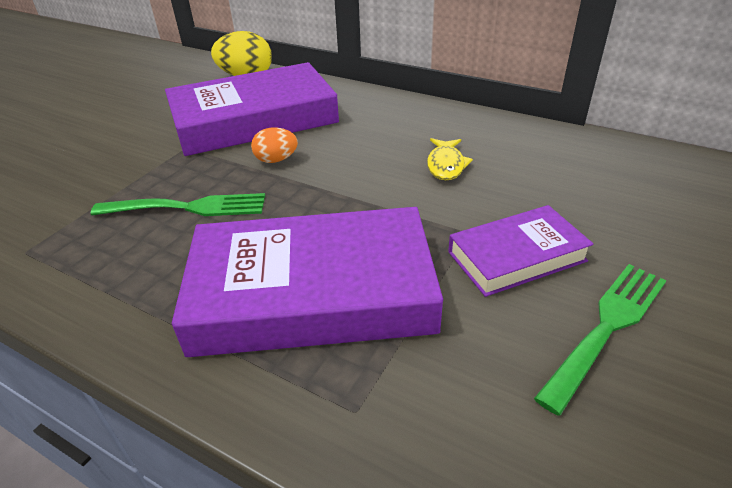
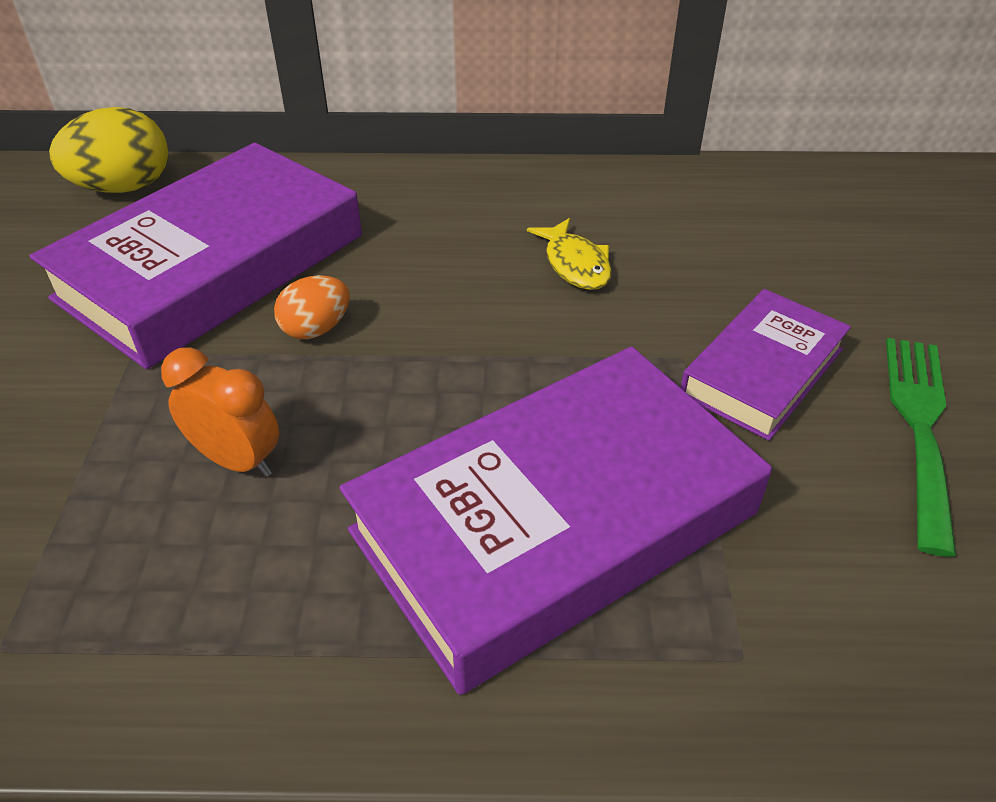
camera: 30 degrees left, 5 degrees up
(186, 208) = (237, 460): green fork -> orange clock

